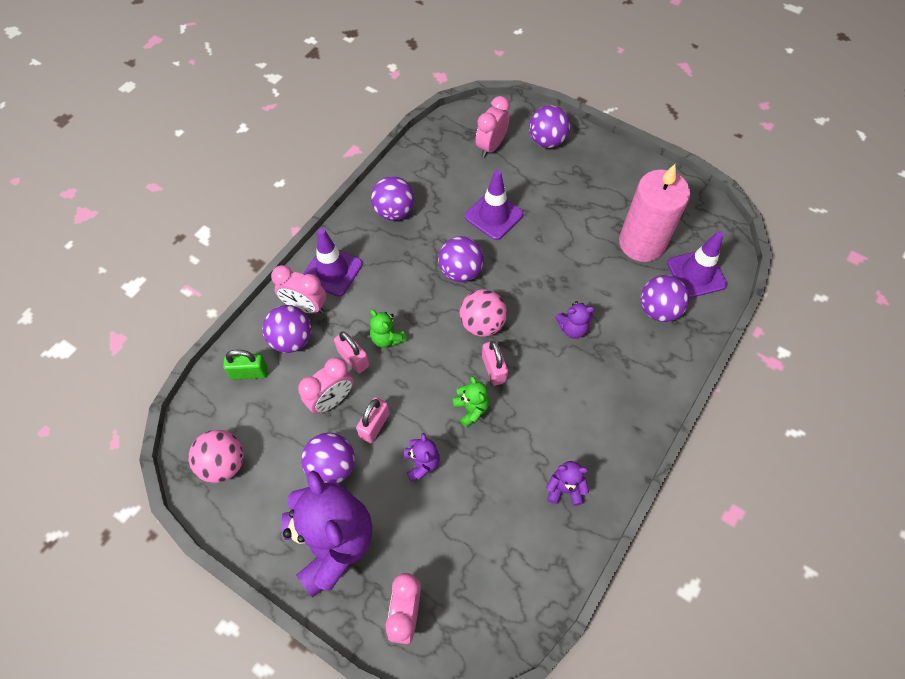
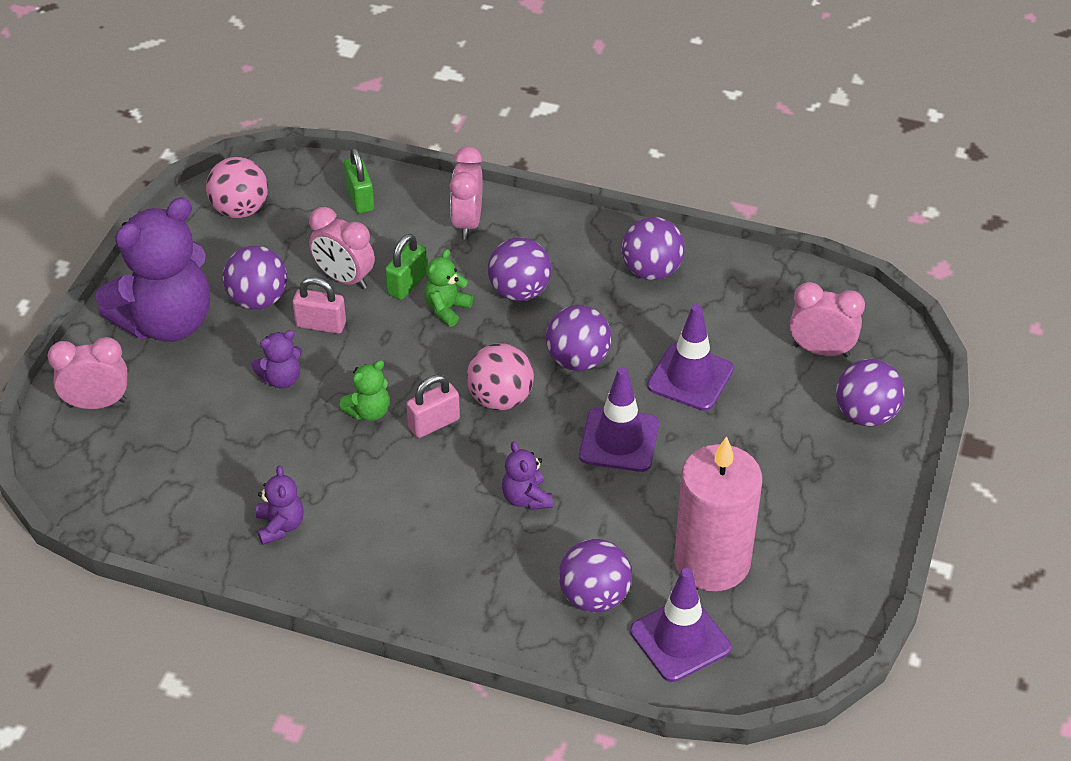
camera: 75 degrees right, 15 degrees down
(292, 339) = (416, 223): purple ball -> purple ball (519, 291)
(332, 271) = (530, 234): purple traffic cone -> purple traffic cone (619, 440)
(353, 358) = (407, 284): pink padlock -> green padlock

